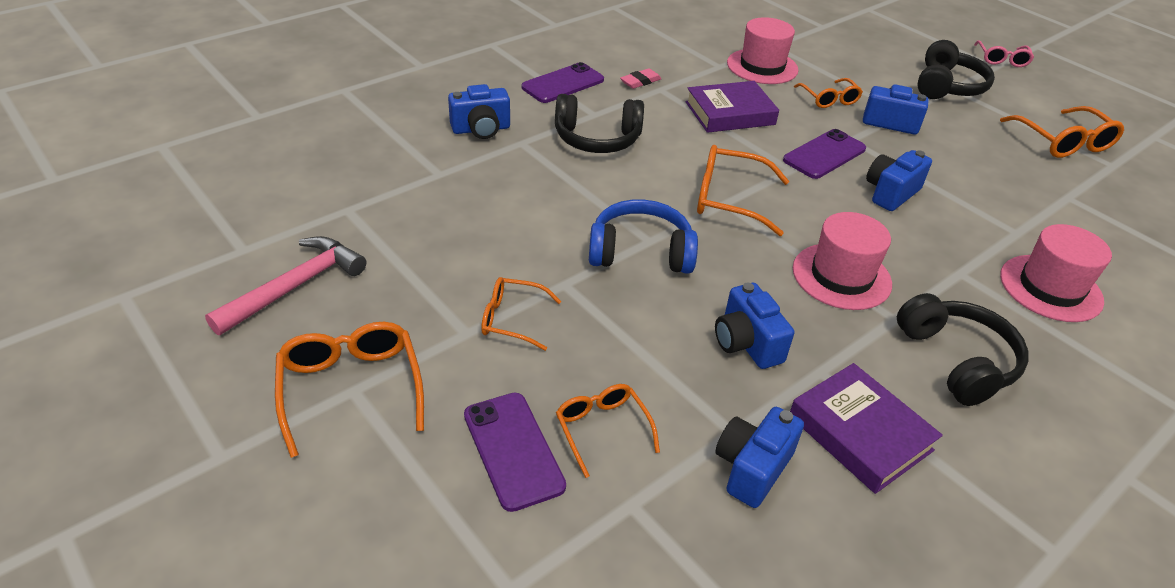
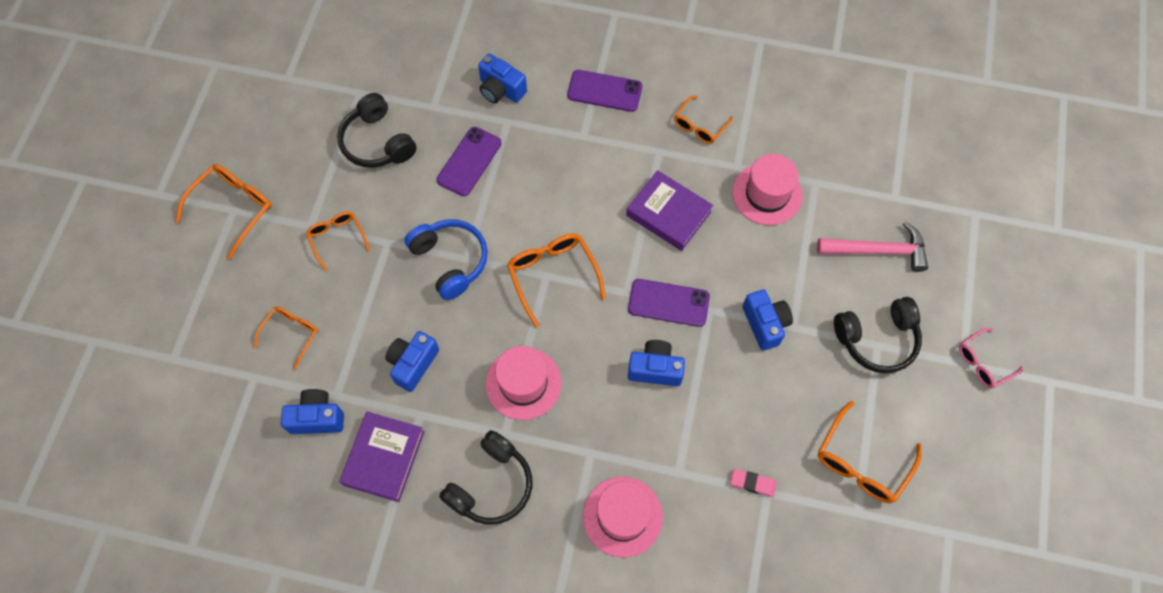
camera: 55 degrees right, 25 degrees up
(294, 287) = (280, 124): pink hammer -> pink hammer (877, 250)
(513, 450) = (248, 305): purple phone -> purple phone (469, 161)
(597, 139) = (553, 158): black headphones -> black headphones (377, 142)
(640, 81) = (657, 133): pink eraser -> pink eraser (752, 483)
(829, 99) = (760, 265): orange glasses -> orange glasses (699, 126)

